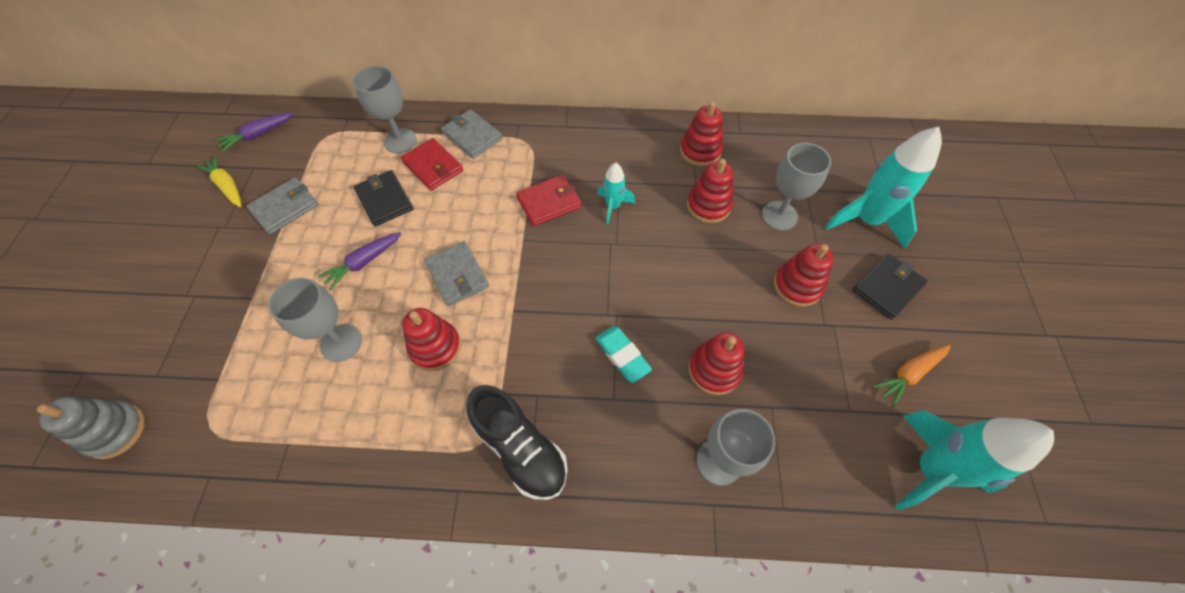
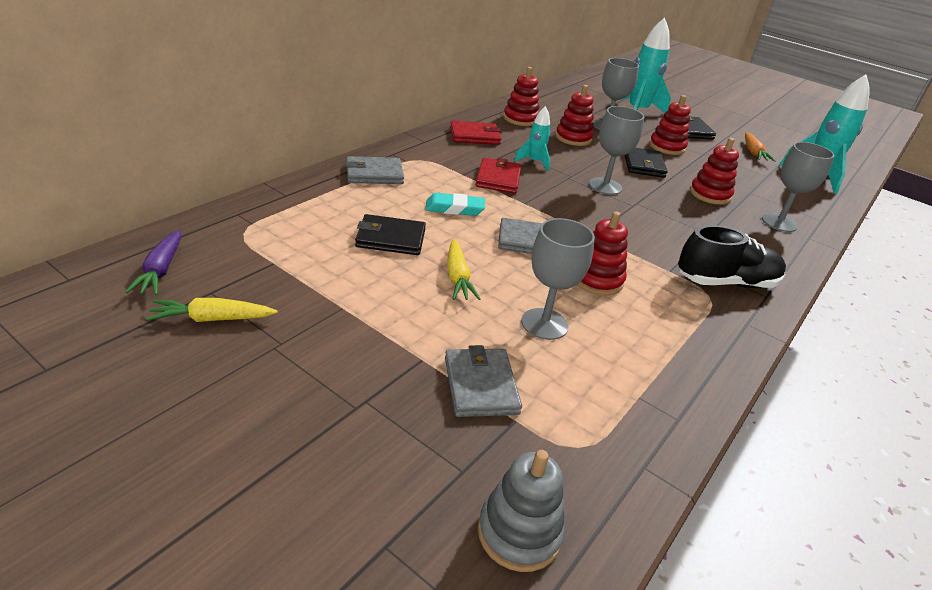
camera: 60 degrees left, 25 degrees down
(285, 208) = (314, 293): grey wallet -> grey wallet (480, 385)
(364, 262) = (457, 277): purple carrot -> yellow carrot
(400, 141) = (322, 203): grey goblet -> grey goblet (605, 186)
(433, 166) = (383, 202): red wallet -> red wallet (475, 136)
(622, 355) = (673, 215): turquoise eraser -> turquoise eraser (454, 208)
(717, 285) = (643, 165): none -> black wallet

